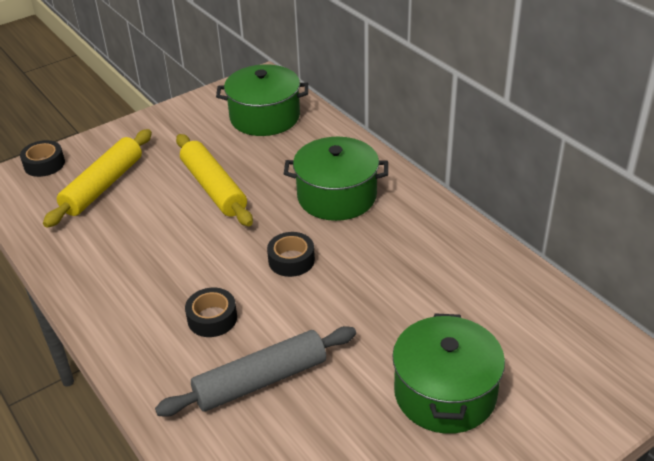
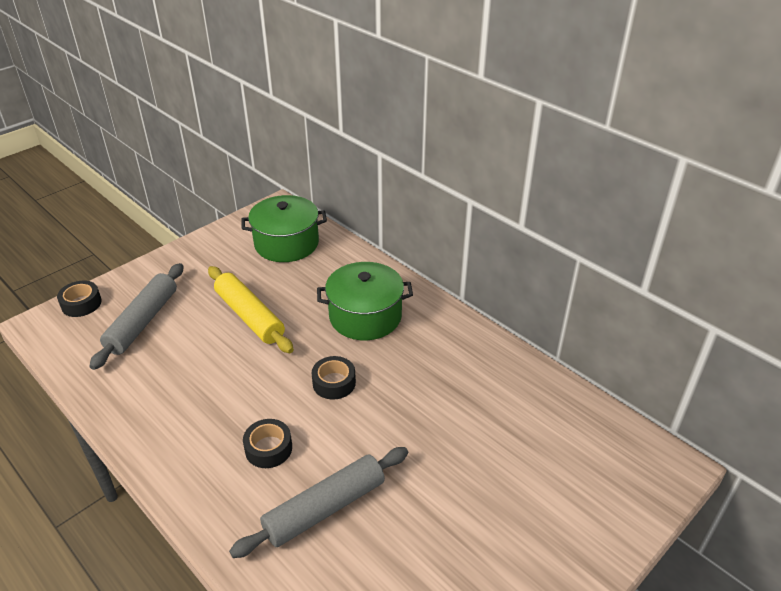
camera: 10 degrees left, 0 degrees up
(103, 186) = (143, 322): yellow rolling pin -> grey rolling pin
(445, 393) = (496, 503): green pot -> none

